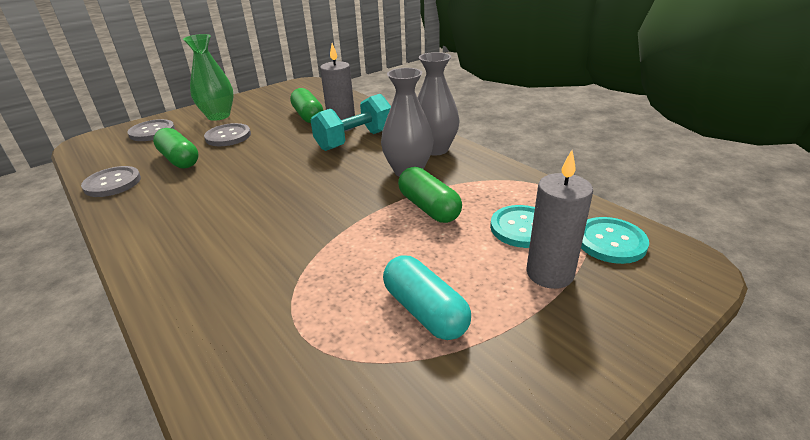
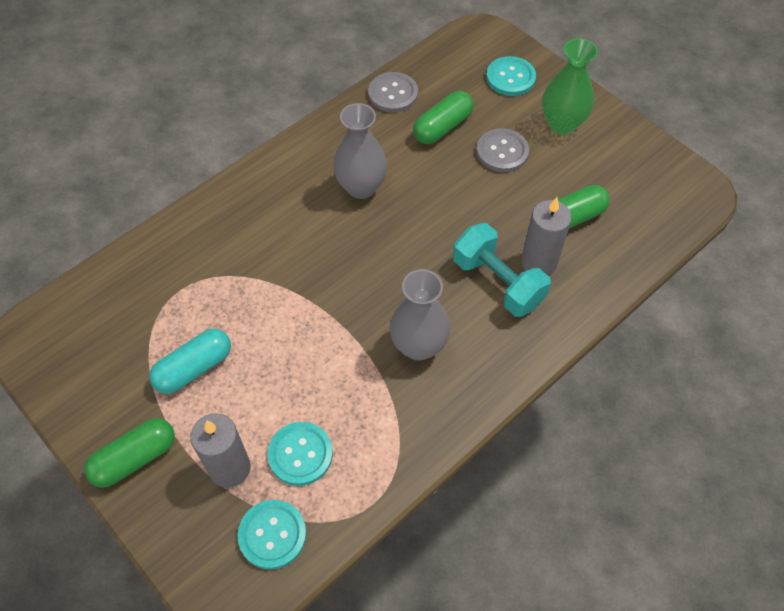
camera: 85 degrees right, 25 degrees up
(152, 132) = (510, 78): grey button -> turquoise button
(428, 208) = (340, 368): green capsule -> green capsule (135, 458)
(435, 149) = (476, 373): grey vase -> grey vase (361, 187)

